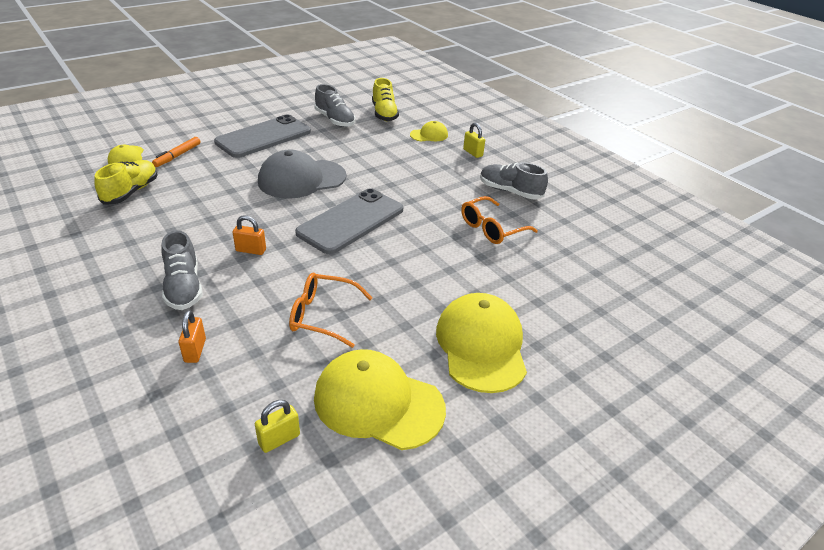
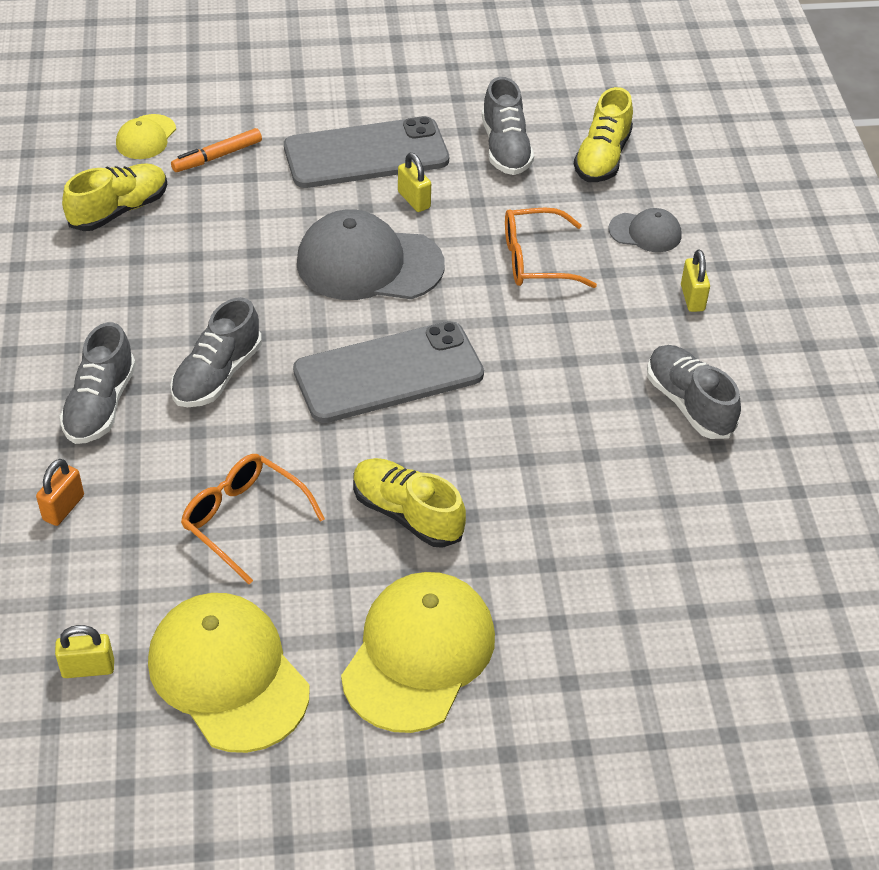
camera: 30 degrees right, 10 degrees up
(251, 250) = (217, 375): orange padlock -> grey shoe
(304, 149) = (414, 200): none -> yellow padlock
(415, 280) = (407, 514): none -> yellow shoe
(429, 135) = (645, 232): yellow cap -> grey cap
(491, 228) = (595, 466): orange glasses -> orange glasses (535, 260)

